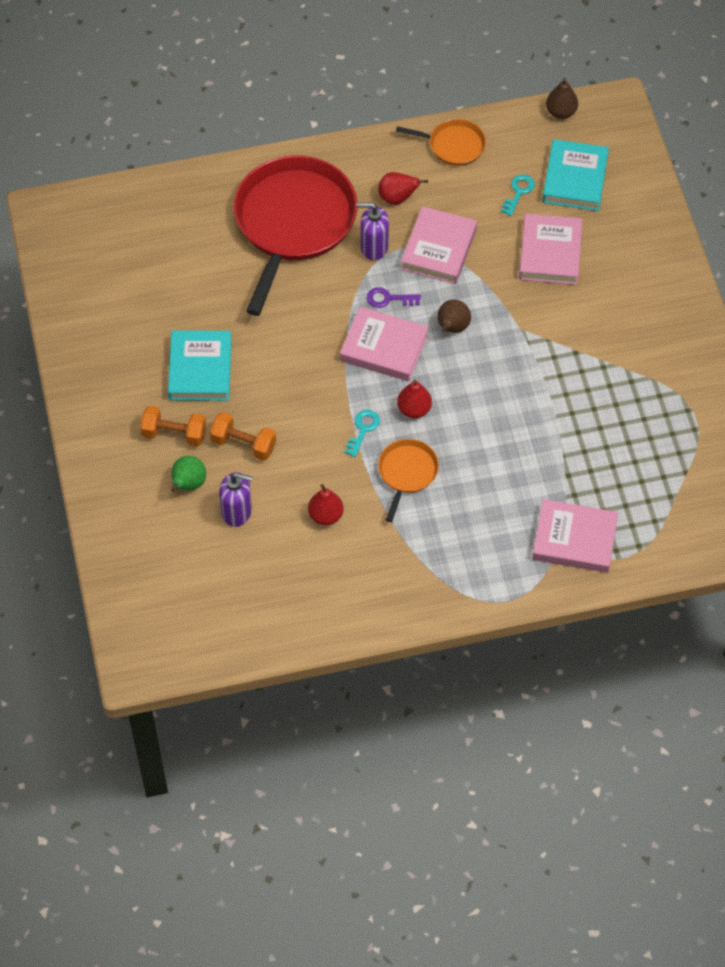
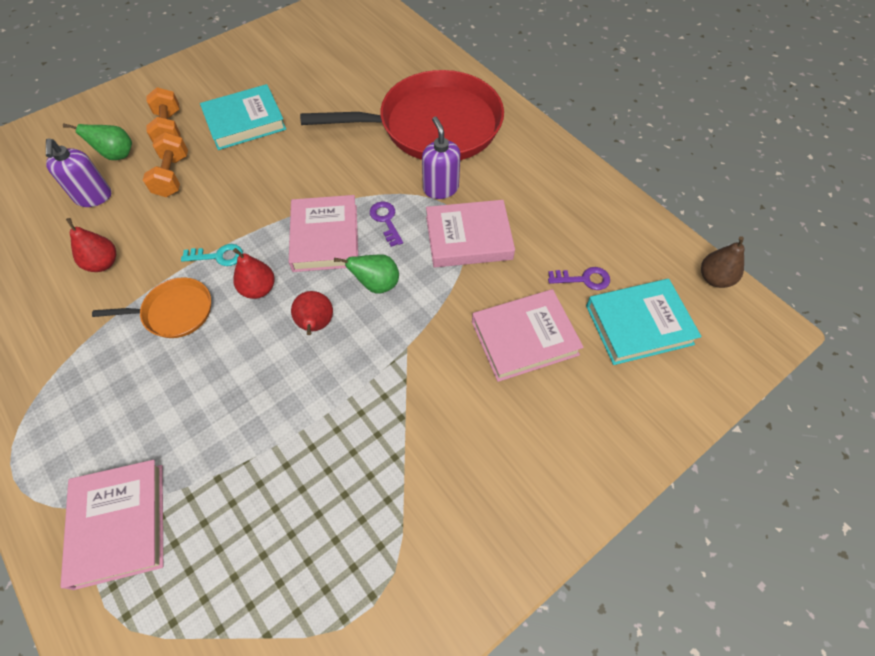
camera: 65 degrees right, 0 degrees up
(397, 198) = (508, 186): red pear -> red pear (316, 325)
(452, 328) = (376, 284): brown pear -> green pear
(453, 145) = (601, 205): orange pan -> none
(518, 192) = (583, 279): turquoise key -> purple key

